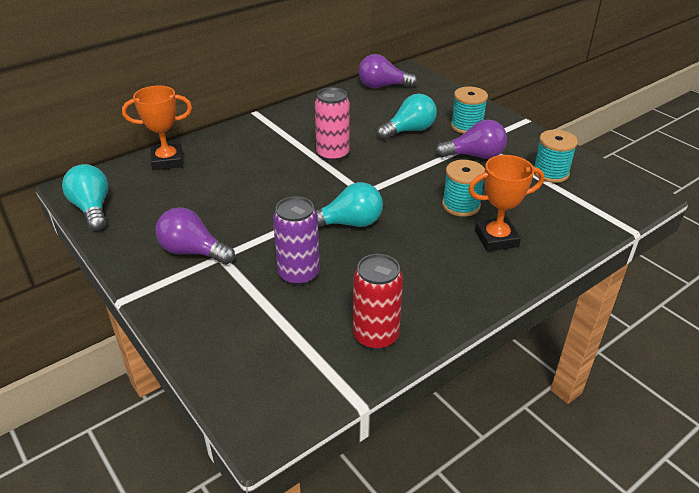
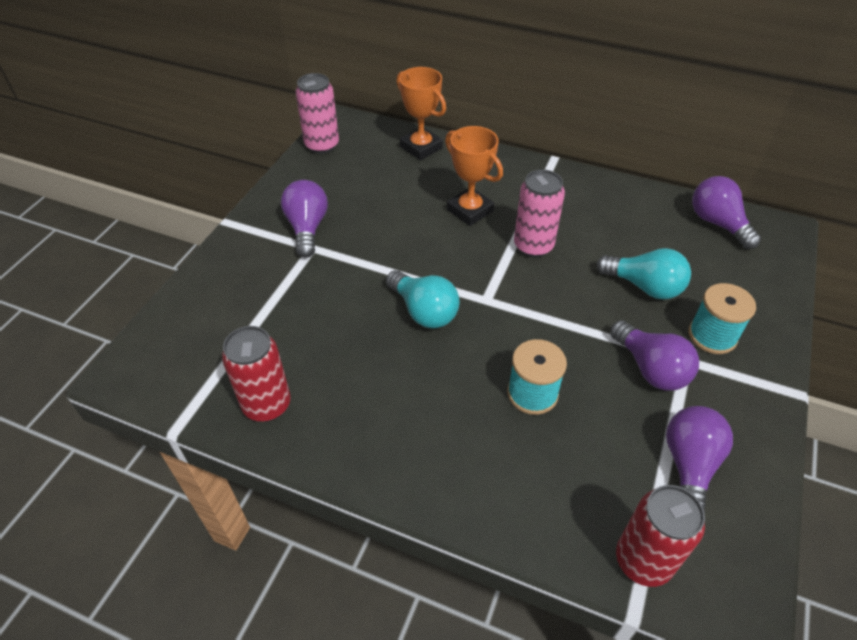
camera: 60 degrees right, 10 degrees up
(92, 209) = (322, 145): turquoise light bulb -> pink can
(298, 274) = (321, 310): purple can -> none
(496, 239) = (493, 452): orange trophy -> orange trophy (470, 210)
(550, 173) = (689, 465): turquoise spool -> purple light bulb
(603, 214) = (643, 560): none -> red can

